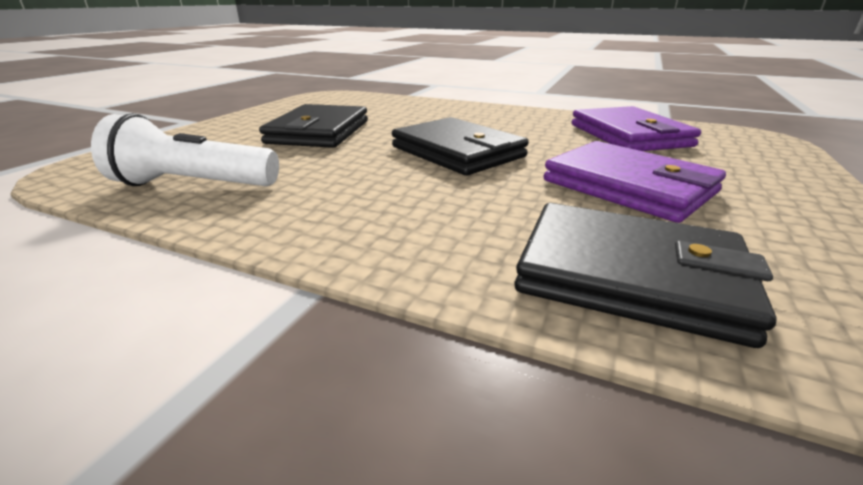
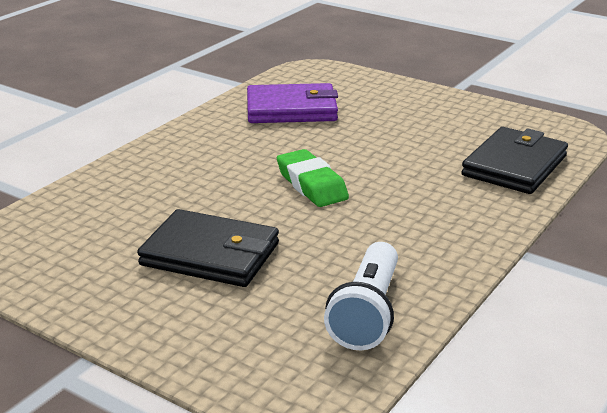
camera: 80 degrees left, 0 degrees up
(457, 152) = (311, 185): black wallet -> green eraser
(628, 186) = (404, 138): purple wallet -> none

